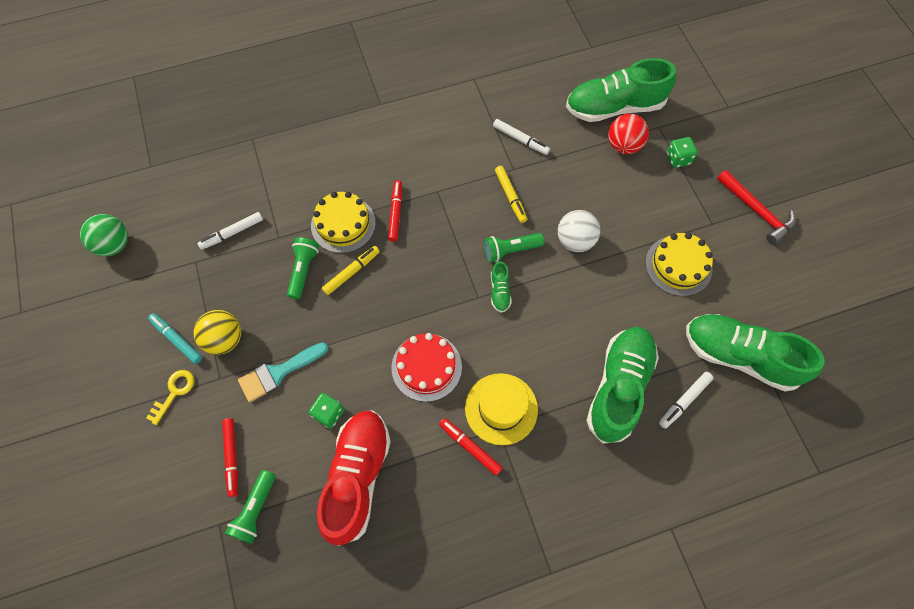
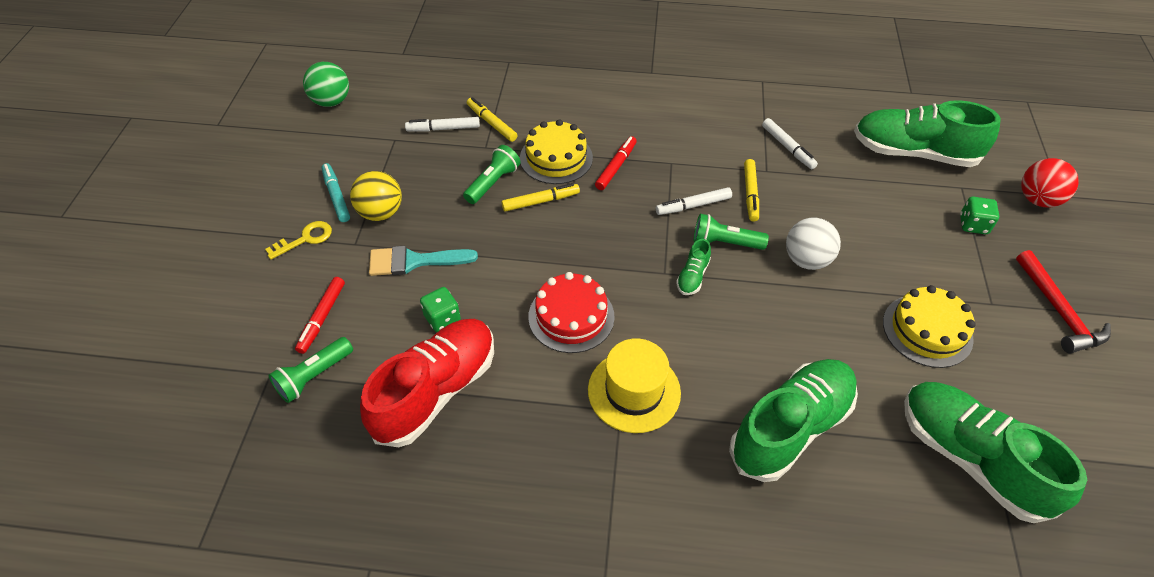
camera: 25 degrees right, 15 degrees down
(271, 211) = (491, 123): none -> yellow marker
(470, 447) = (576, 415): red marker -> none
(623, 145) = (909, 191): red ball -> red ball (1037, 200)
(684, 401) = (871, 478): white marker -> white marker (693, 206)

